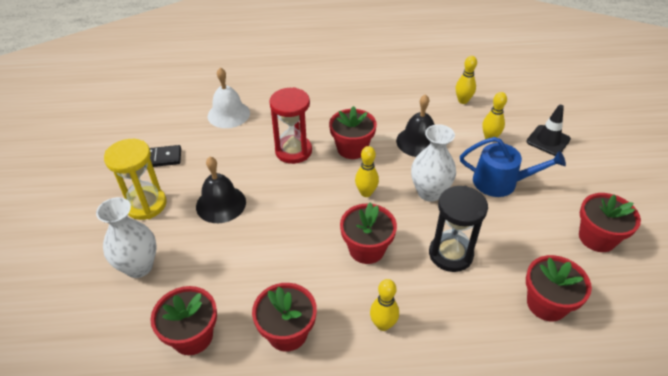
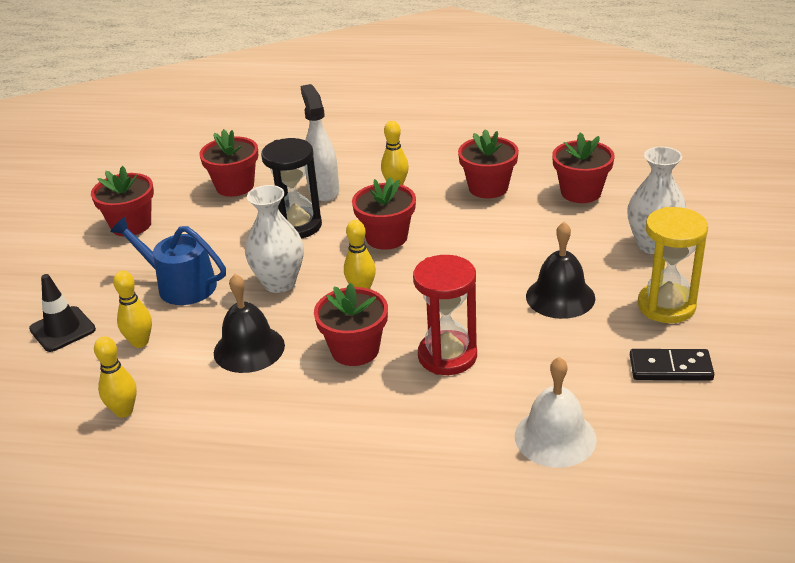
camera: 165 degrees left, 10 degrees down
(453, 307) = (323, 190): none -> white spray bottle

